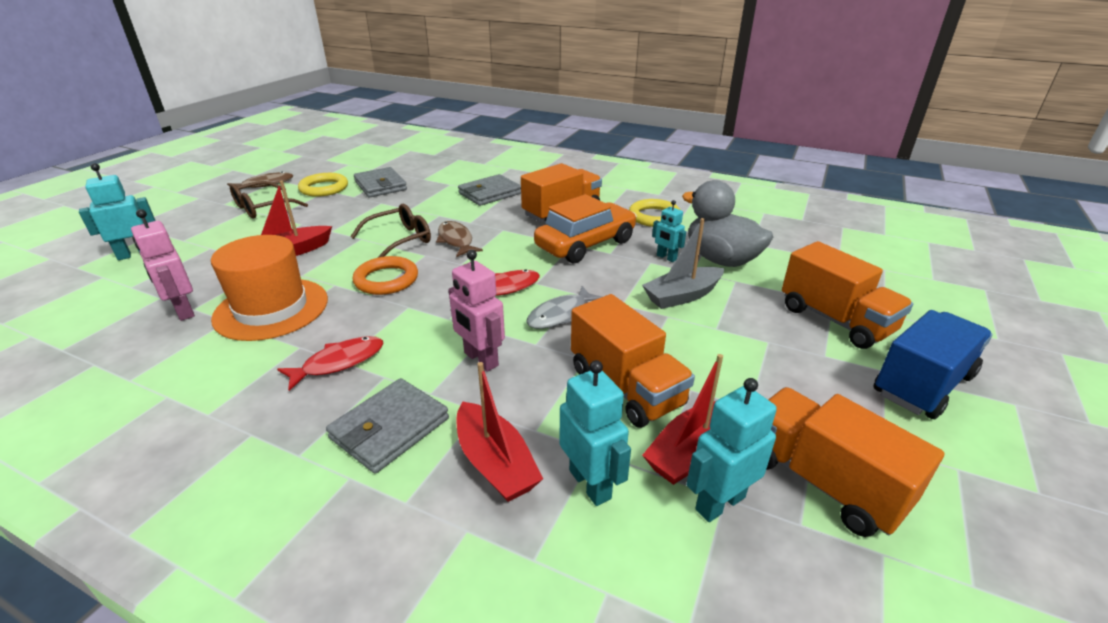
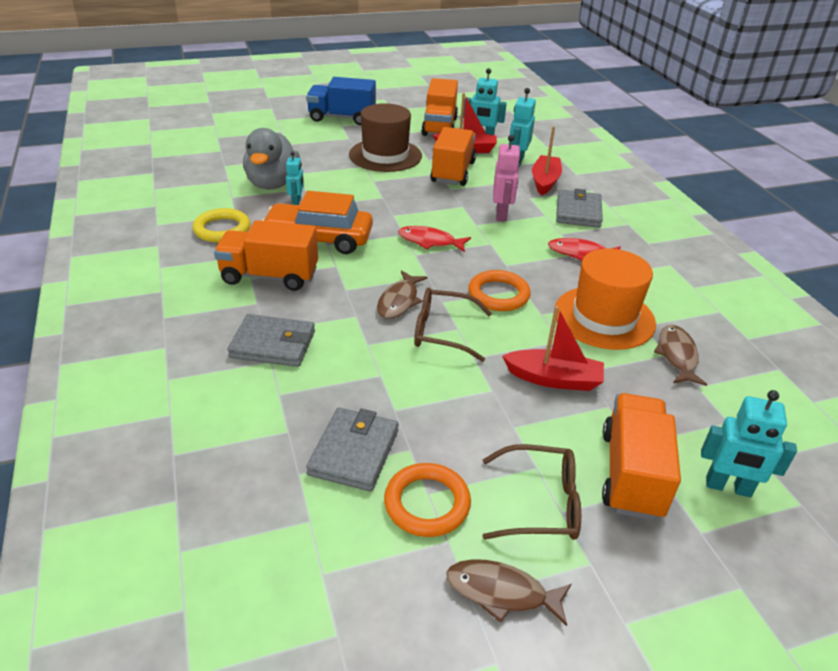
camera: 135 degrees left, 5 degrees up
(183, 311) = (677, 355): pink robot -> brown fish
(324, 188) = (427, 503): yellow ring -> orange ring
(390, 428) = (578, 212): grey wallet -> grey wallet turned 75 degrees counterclockwise
(561, 314) = (425, 210): grey fish -> none
(682, 296) = (343, 183): grey boat -> none
(735, 357) = (385, 155): none -> brown hat
(835, 320) = (308, 140): orange truck -> orange truck (631, 473)

